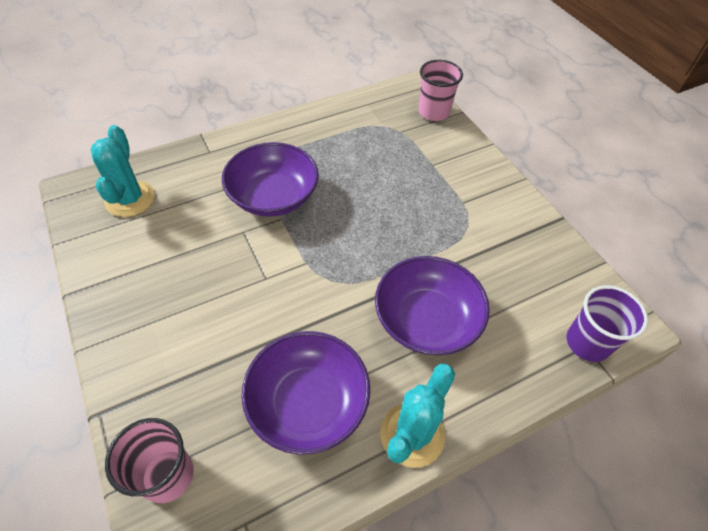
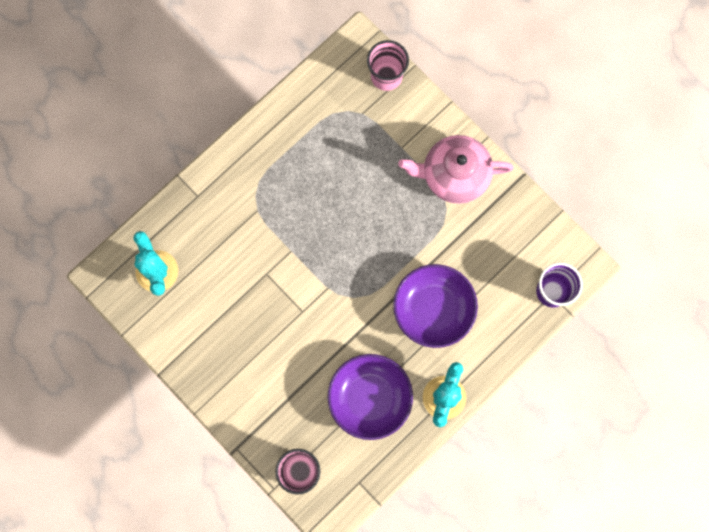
camera: 15 degrees left, 25 degrees up
(273, 196) = (275, 229): purple bowl -> none
(483, 199) = (454, 175): none -> pink teapot

